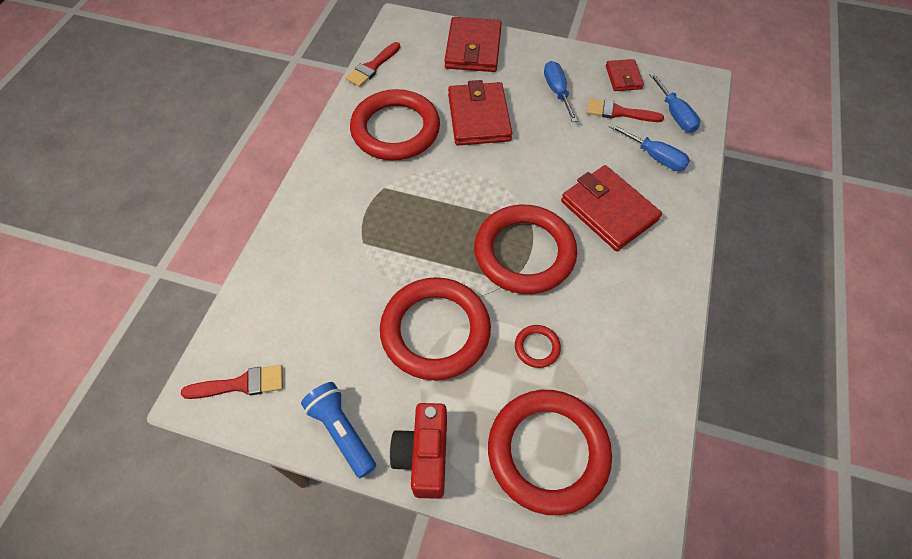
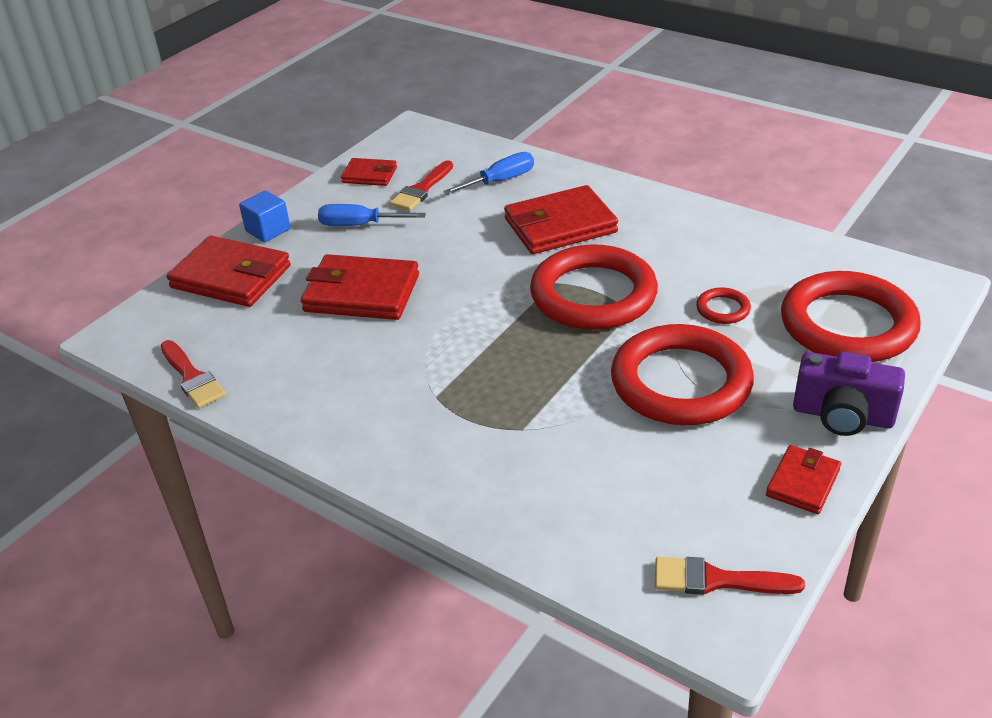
camera: 70 degrees left, 20 degrees down
(241, 384) = (716, 580): red brush -> red brush turned 90 degrees counterclockwise
(341, 431) = (802, 482): blue flashlight -> red wallet
(395, 129) = (335, 371): red ring -> none
(424, 456) = (842, 416): red camera -> purple camera
(530, 48) = (268, 230): none -> blue cube
(675, 114) = (447, 155): blue screwdriver -> none

